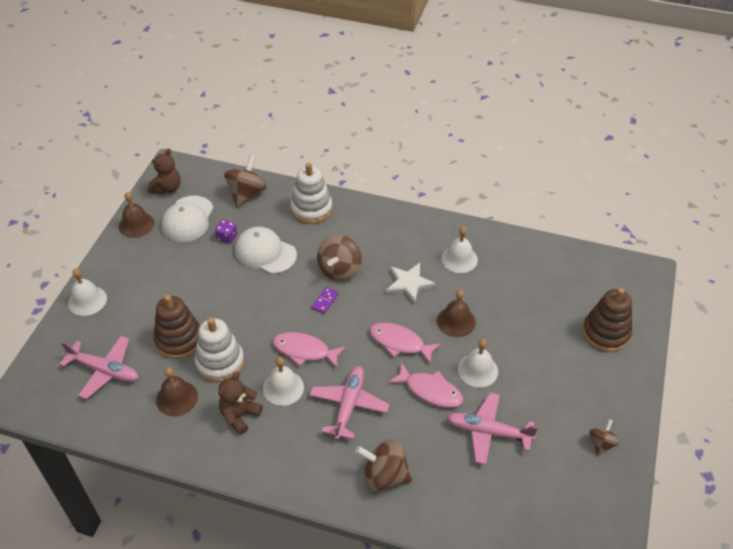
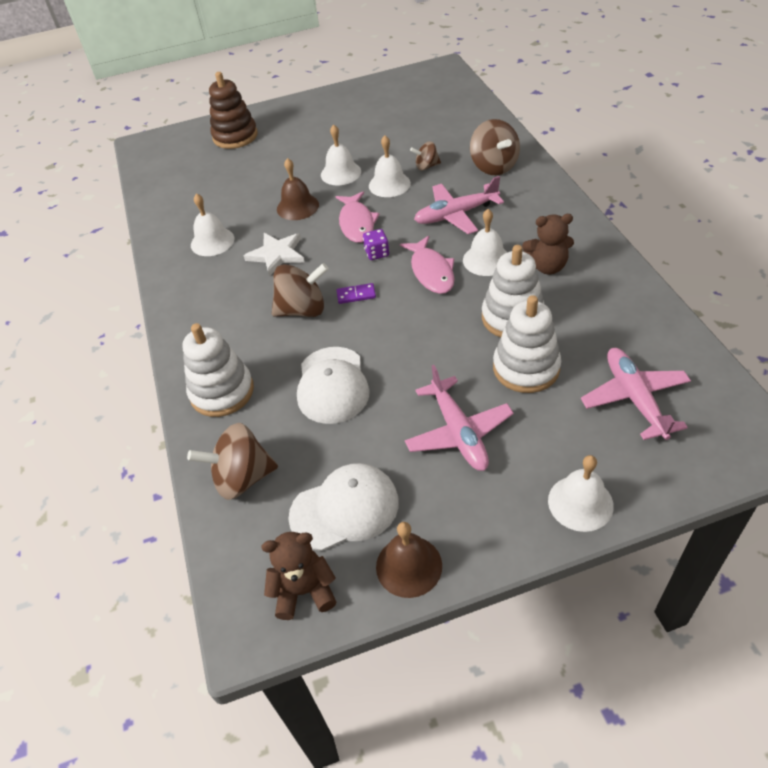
camera: 120 degrees left, 0 degrees up
(177, 398) = (586, 318): brown bell -> none
(179, 340) = (526, 368): brown stacking toy -> white stacking toy
(227, 237) = (339, 440): purple dice -> purple dice (377, 253)
(430, 391) = (389, 184): pink fish -> white bell
(488, 432) = (395, 143): pink plane -> pink plane (458, 432)
(601, 443) = (348, 101): brown spinning top -> brown spinning top (426, 166)

